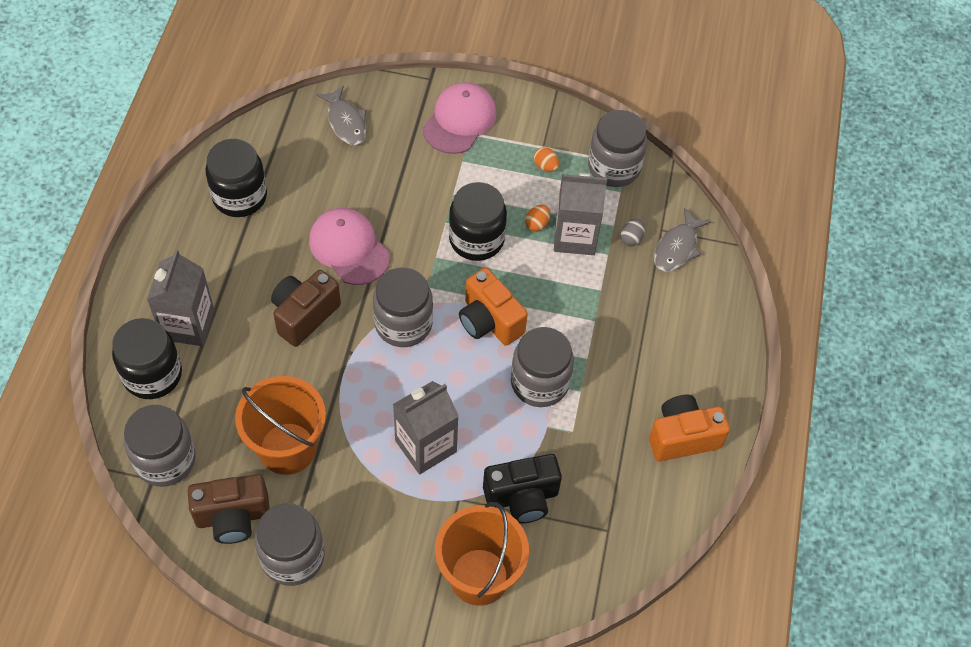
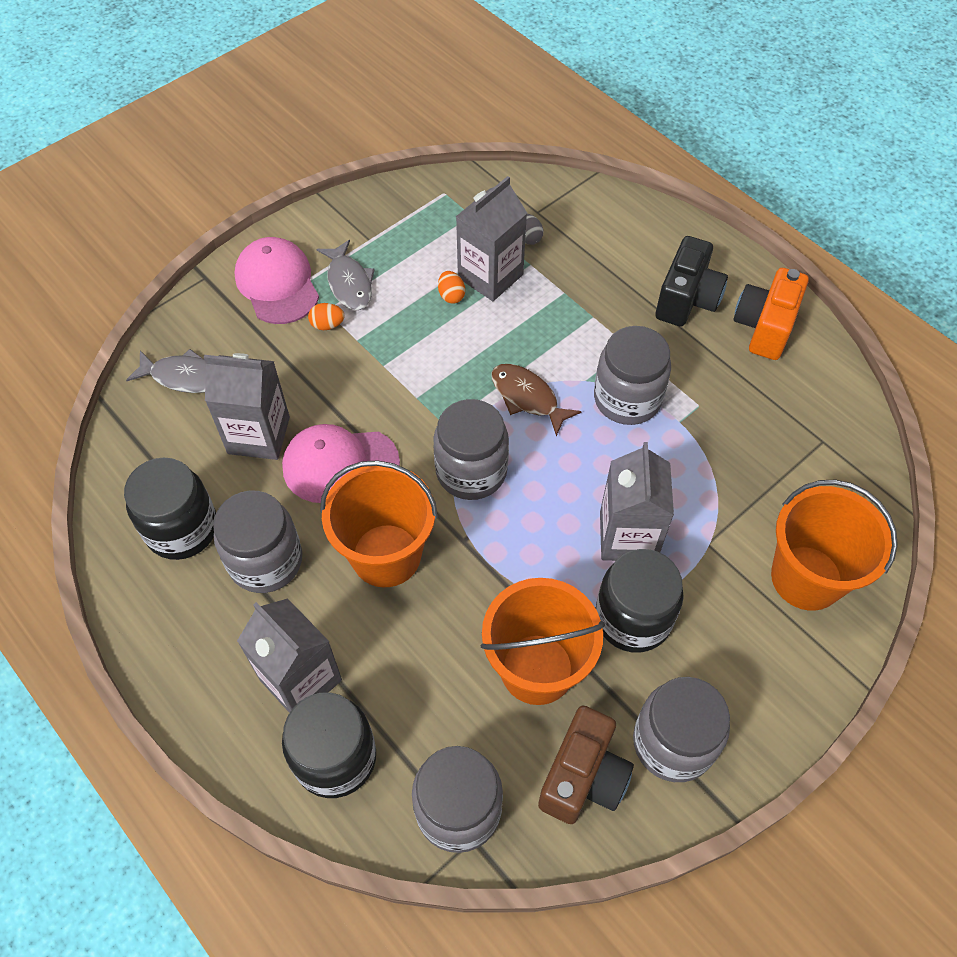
camera: 50 degrees left, 0 degrees up
(304, 315) = (386, 555): brown camera -> orange bucket
(335, 190) = (259, 435): none -> grey carton
(476, 239) = (426, 352): black jar -> black jar (633, 618)
(489, 321) = (527, 397): orange camera -> brown fish
(522, 498) = (742, 489): black camera -> black camera (687, 300)
(545, 166) = (393, 251): orange egg -> orange egg (327, 325)
(614, 167) = (441, 204): grey jar -> grey jar (265, 561)
(677, 248) = (566, 213): grey fish -> grey fish (349, 283)

